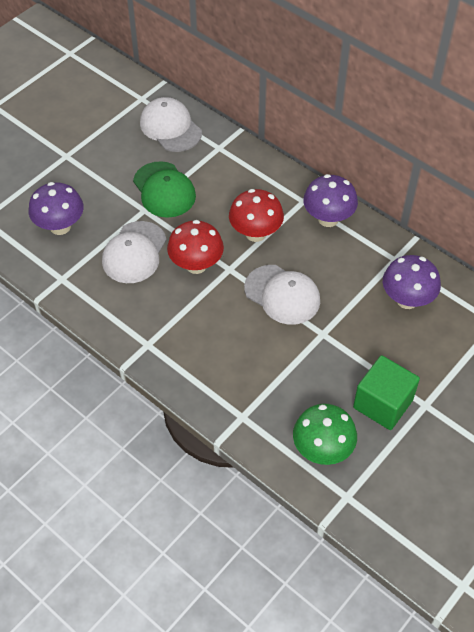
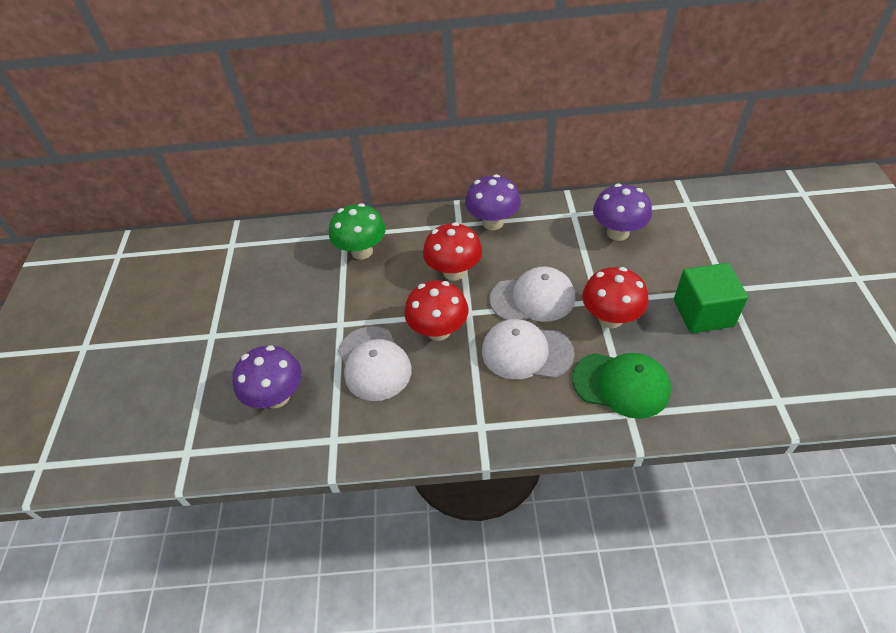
camera: 40 degrees left, 5 degrees down
(164, 190) = (338, 296): green cap -> green cap (621, 384)
(170, 127) = (285, 248): white cap -> white cap (526, 352)
(314, 352) = (610, 318): none -> red mushroom
(322, 450) = (715, 383): green mushroom -> green mushroom (362, 251)

